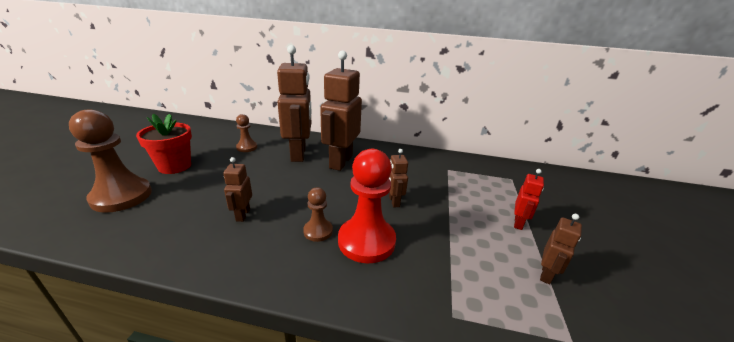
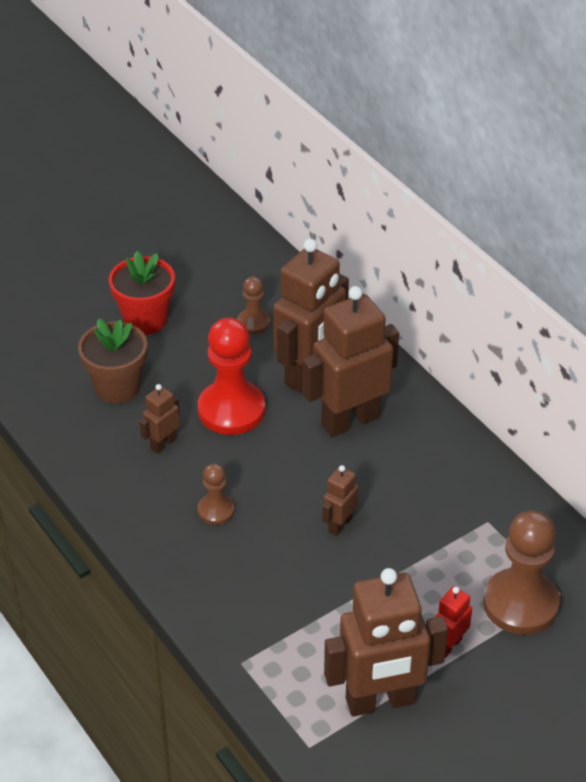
camera: 45 degrees right, 15 degrees up
(122, 196) = (70, 348): brown pawn -> brown pawn (520, 604)
(179, 201) = (117, 387): none -> brown flower pot
(366, 241) = (250, 552): red pawn -> red pawn (231, 410)
(518, 223) = (449, 645): red robot -> red robot turned 150 degrees clockwise
(546, 274) = (380, 701): brown robot -> brown robot, size x2.15

